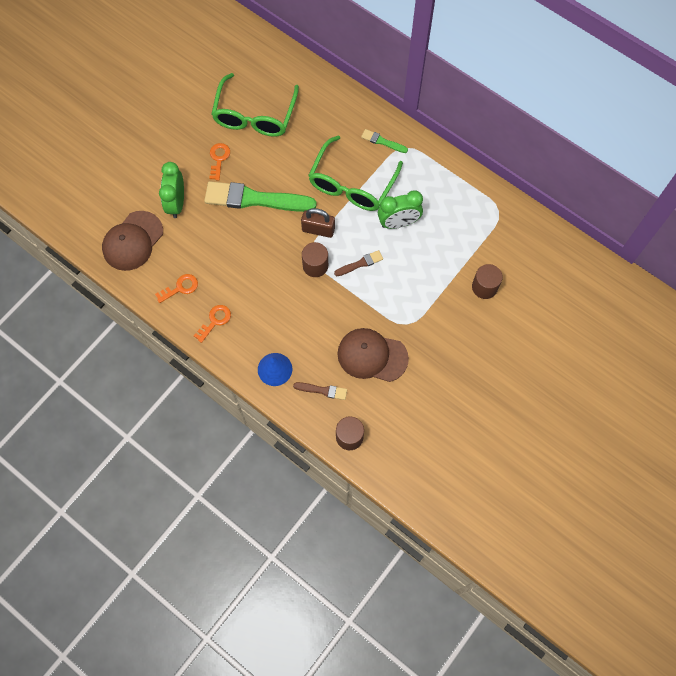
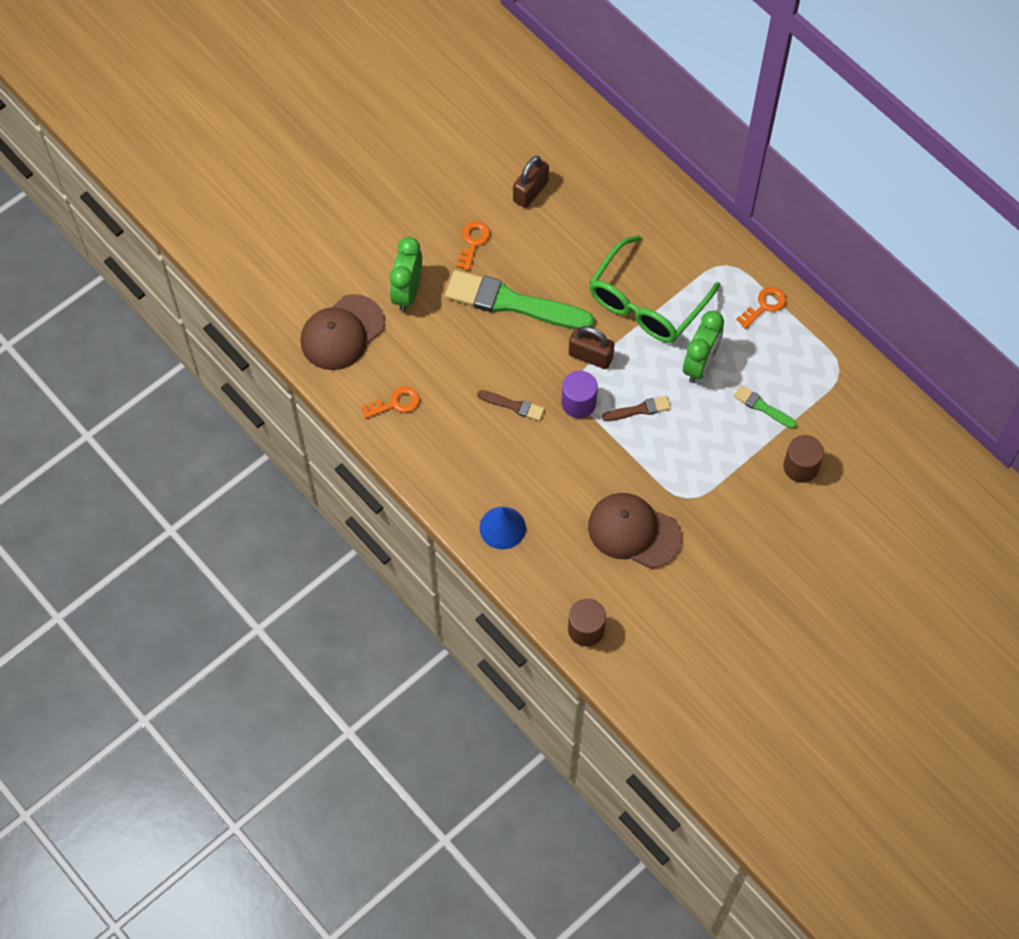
camera: 10 degrees right, 5 degrees down
(215, 321) = (434, 453): orange key -> orange key (764, 305)
(255, 115) = (530, 191): green glasses -> brown padlock
(315, 265) = (578, 403): brown cylinder -> purple cylinder
(322, 390) = (561, 565): brown brush -> brown brush (513, 405)
(382, 141) = (697, 252): green brush -> green brush (762, 407)
(398, 223) = (700, 364): green clock -> green clock turned 60 degrees counterclockwise

